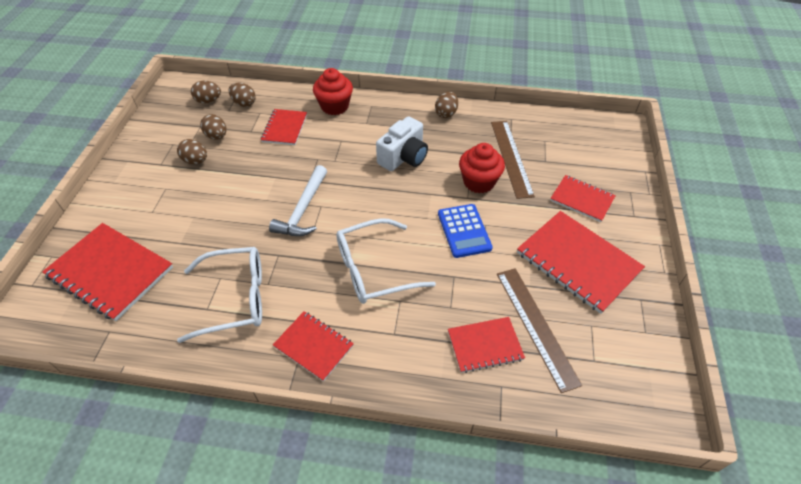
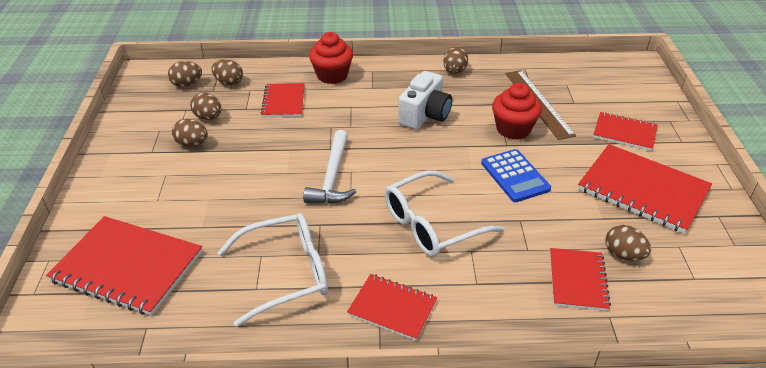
camera: 10 degrees left, 10 degrees down
(485, 345) = (577, 280): red notebook -> red notebook turned 60 degrees counterclockwise
(536, 326) = (623, 254): brown ruler -> brown egg

